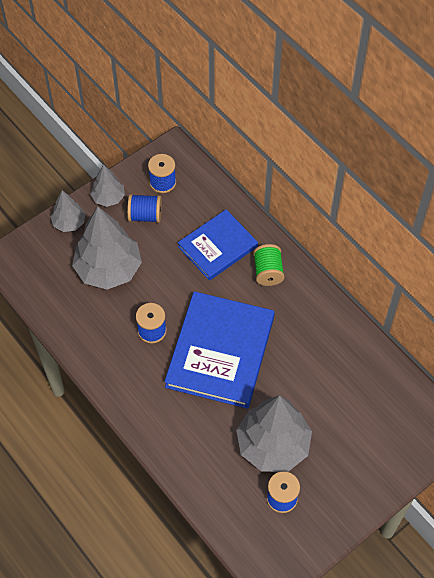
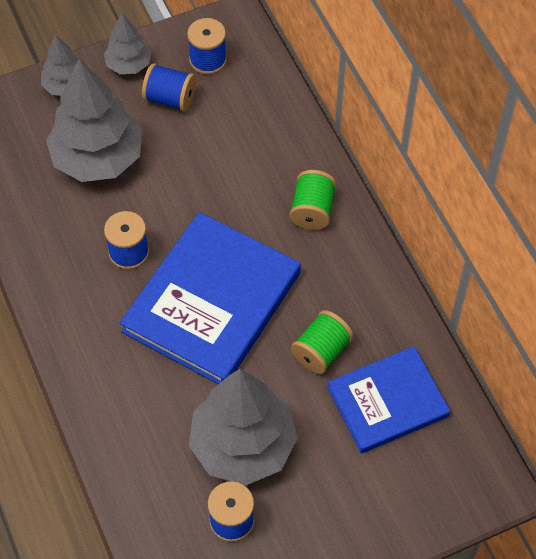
camera: 15 degrees right, 0 degrees up
(218, 247) = (254, 161): blue book -> blue book (387, 402)
(305, 367) = (321, 351): none -> green spool

